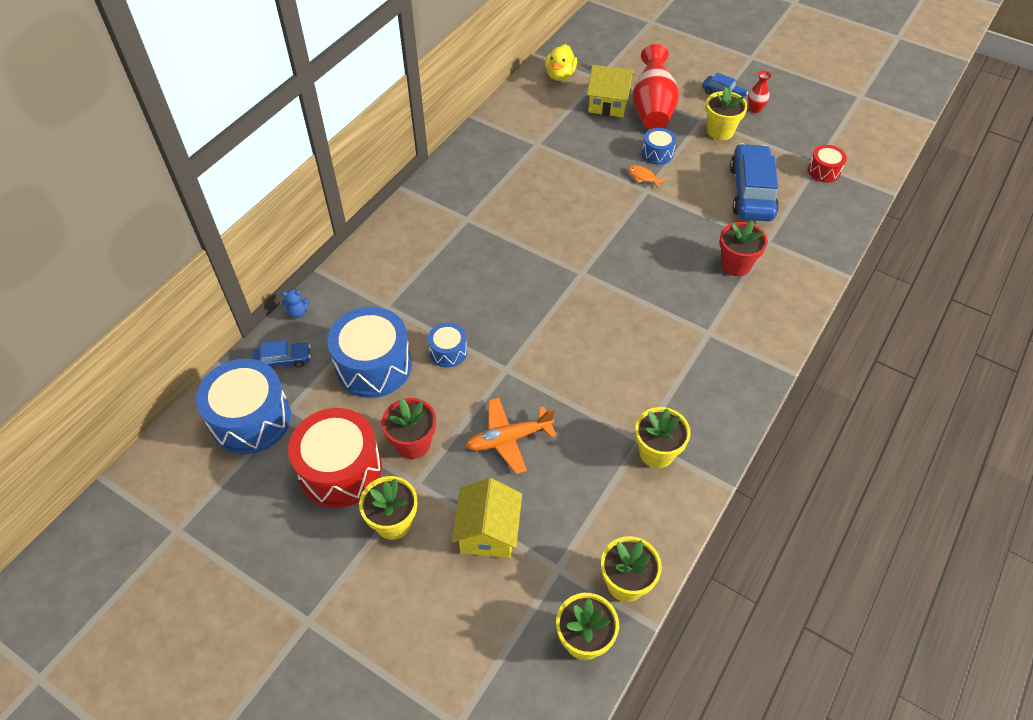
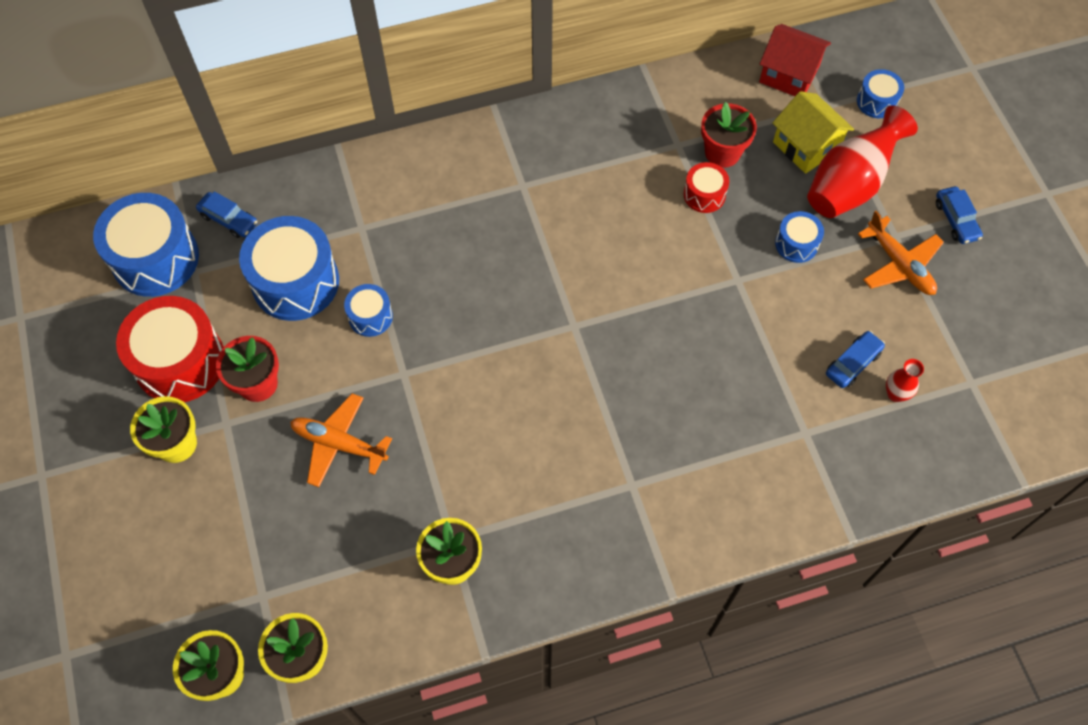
camera: 40 degrees right, 10 degrees up
(298, 312) = (282, 179): blue teddy bear -> none
(488, 531) = (240, 515): yellow house -> none
(560, 75) = (789, 74): yellow duck -> red house
(621, 63) = (876, 102): none -> blue drum
(642, 177) = (750, 261): orange fish -> none
(720, 131) = (899, 264): yellow flower pot -> orange plane
(735, 265) = (741, 433): red flower pot -> red flower pot (722, 153)
(751, 192) = (853, 363): blue car -> blue car, size x0.50
(755, 109) = (973, 264): red vase -> red vase (895, 394)
(824, 171) = (969, 397): red drum -> red drum (704, 195)

